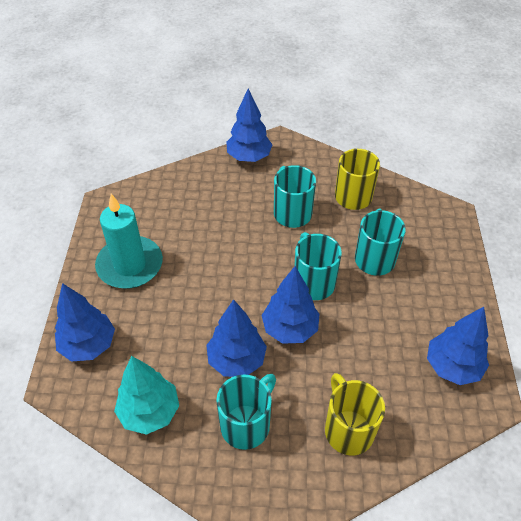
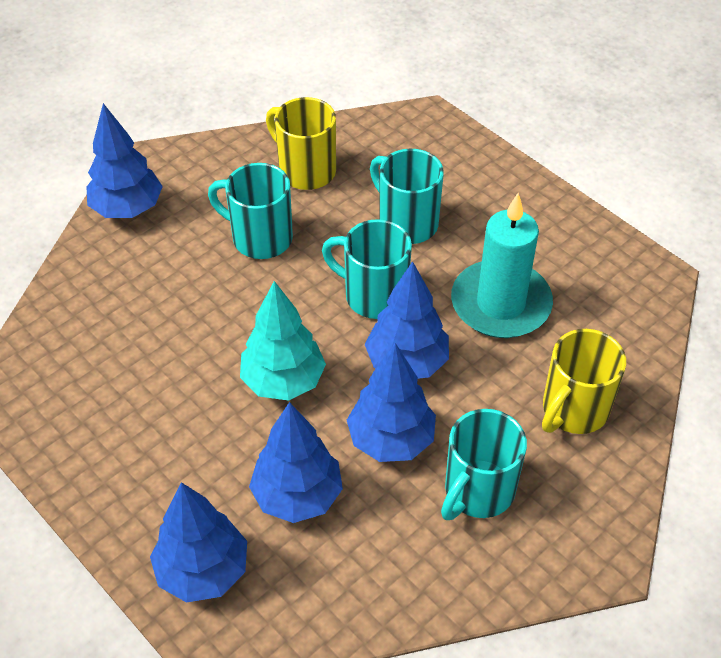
camera: 45 degrees left, 0 degrees up
(130, 265) = (135, 443): turquoise candle -> turquoise candle (500, 303)
(149, 412) = (365, 572): turquoise tree -> turquoise tree (283, 381)
(246, 424) = (477, 491): turquoise mug -> turquoise mug turned 135 degrees counterclockwise
(348, 429) = (573, 410): yellow mug -> yellow mug turned 75 degrees counterclockwise
(452, 367) = (595, 273): blue tree -> blue tree (297, 496)

